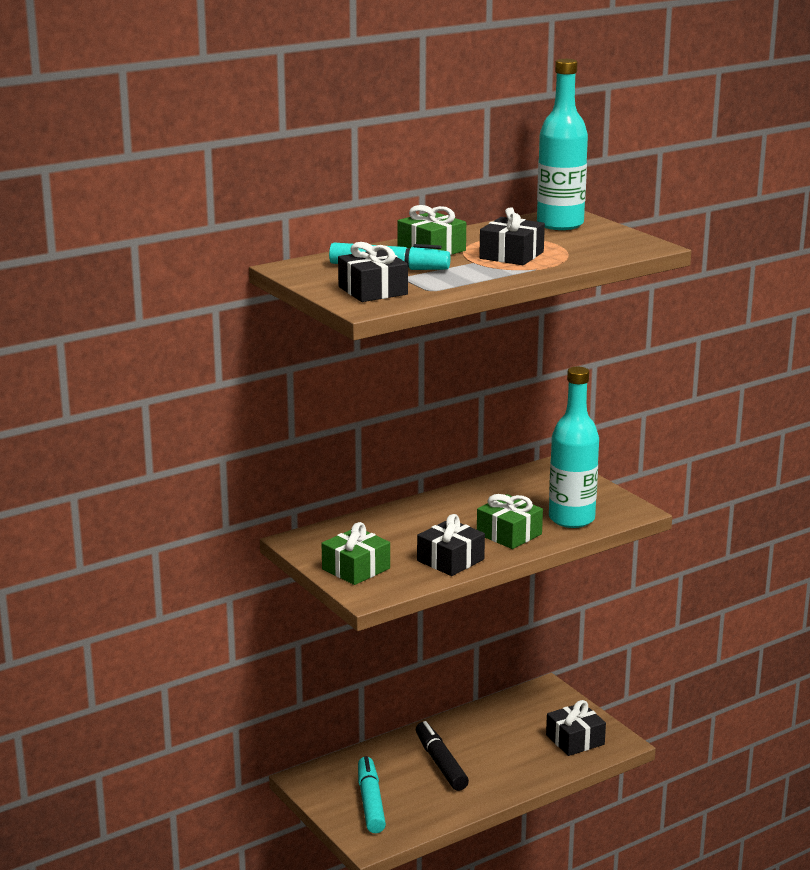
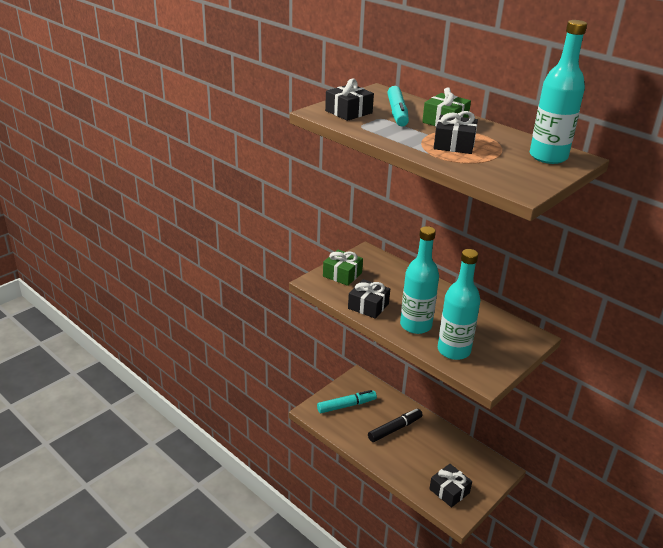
camera: 75 degrees right, 10 degrees up
(509, 534) = (415, 325): green gift -> turquoise bottle

